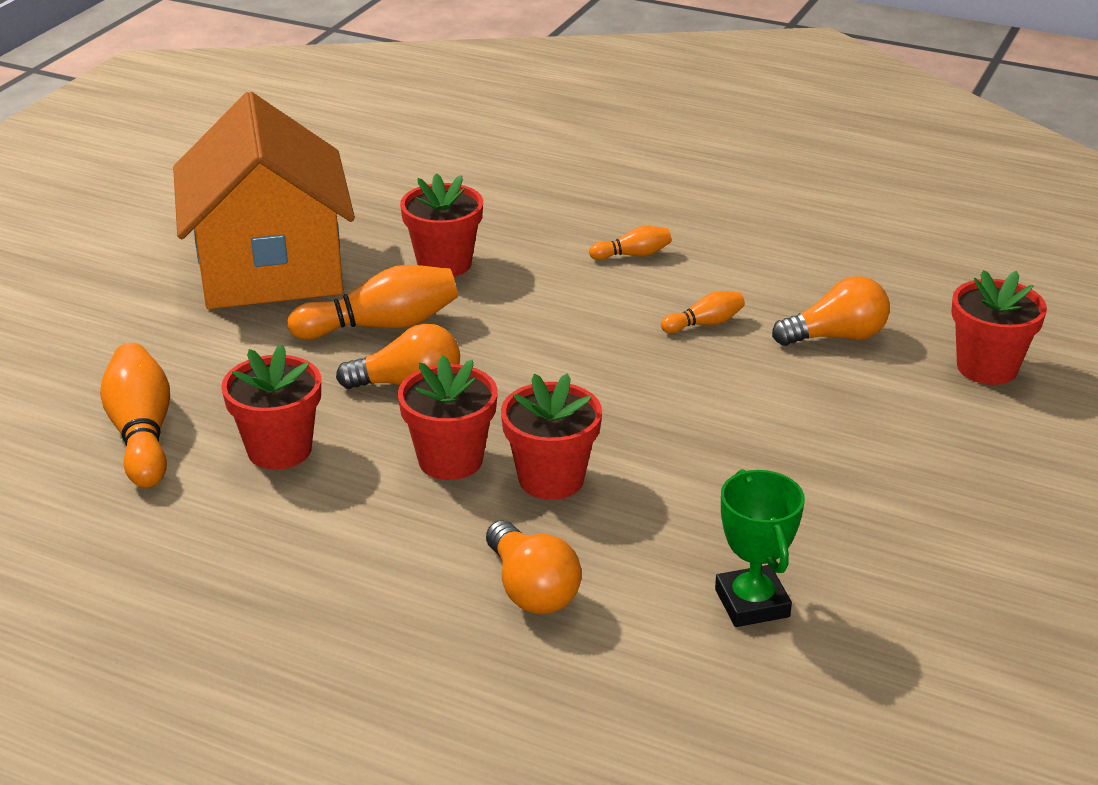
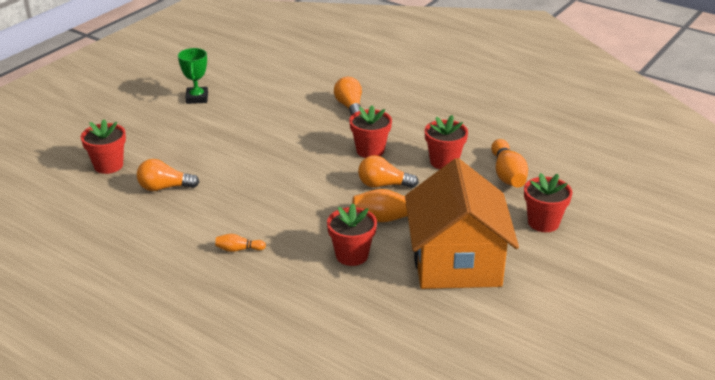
camera: 170 degrees left, 0 degrees up
(551, 479) = (330, 140): red flower pot -> red flower pot (543, 222)
(705, 323) = (224, 201): orange bowling pin -> none
(752, 603) = (275, 96): green trophy -> green trophy (197, 98)

